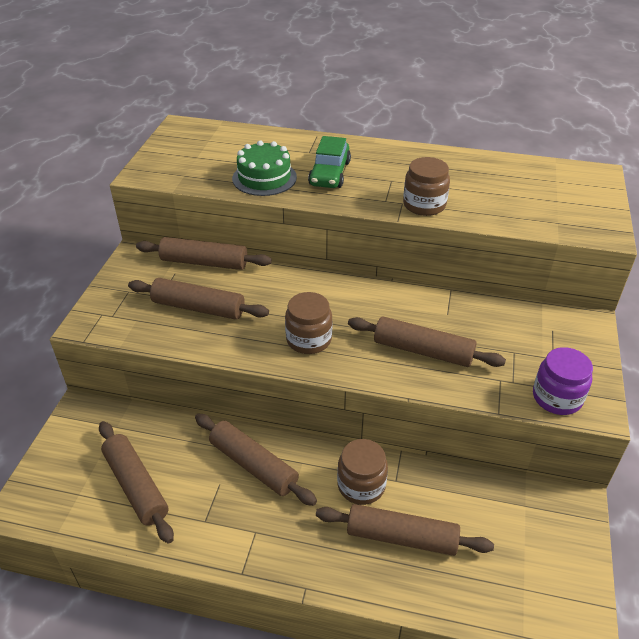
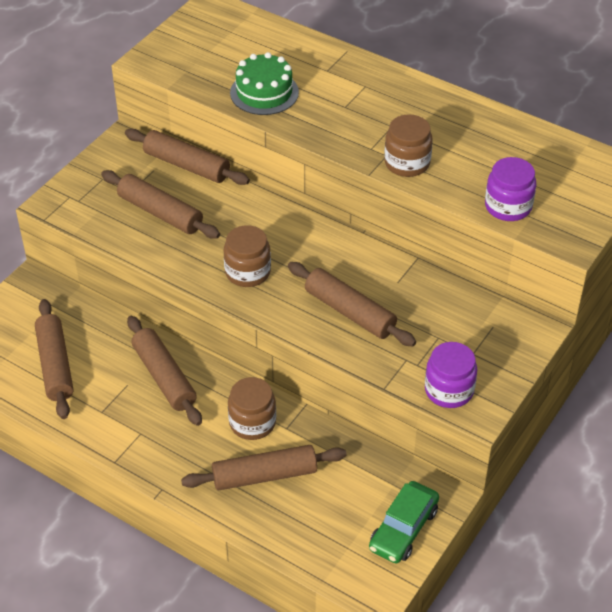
camera: 20 degrees right, 5 degrees up
(329, 173) = (333, 102): green car -> green car (403, 529)
(401, 537) = (264, 475): brown rolling pin -> brown rolling pin turned 45 degrees counterclockwise
(533, 219) = (508, 206): none -> purple jar

